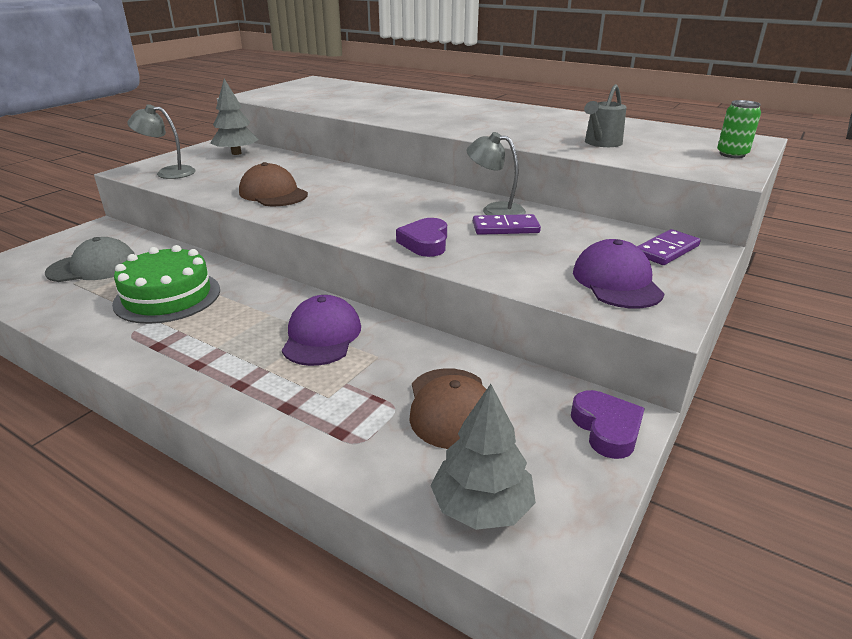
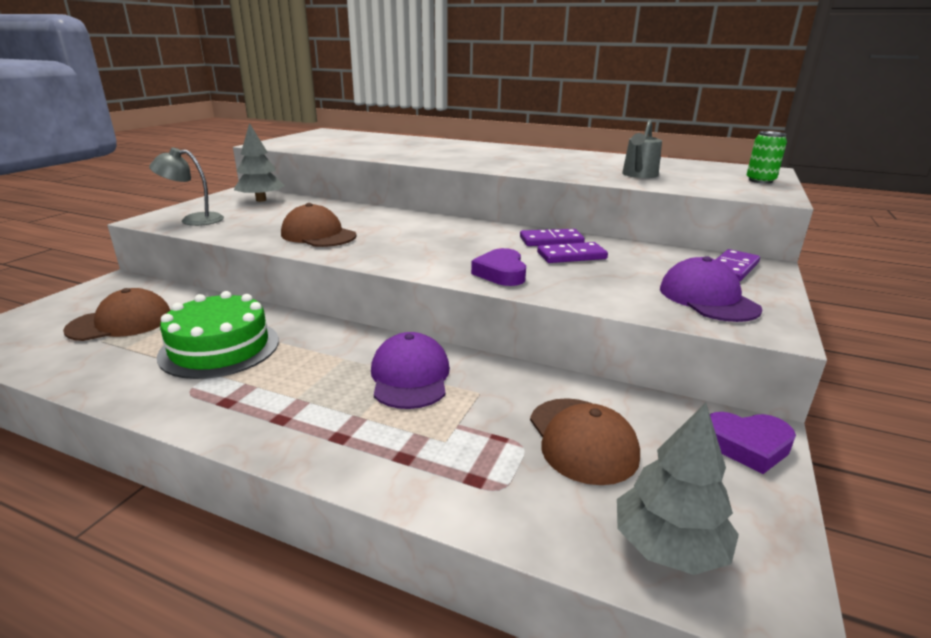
camera: 10 degrees left, 5 degrees down
(93, 267) = (121, 322): grey cap -> brown cap
(495, 210) = (551, 241): grey lamp -> purple domino
(606, 428) = (747, 445): purple heart -> purple heart turned 120 degrees clockwise

